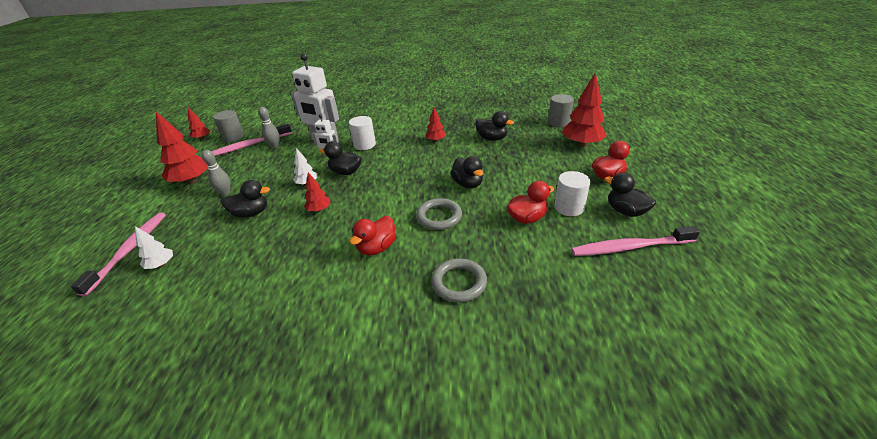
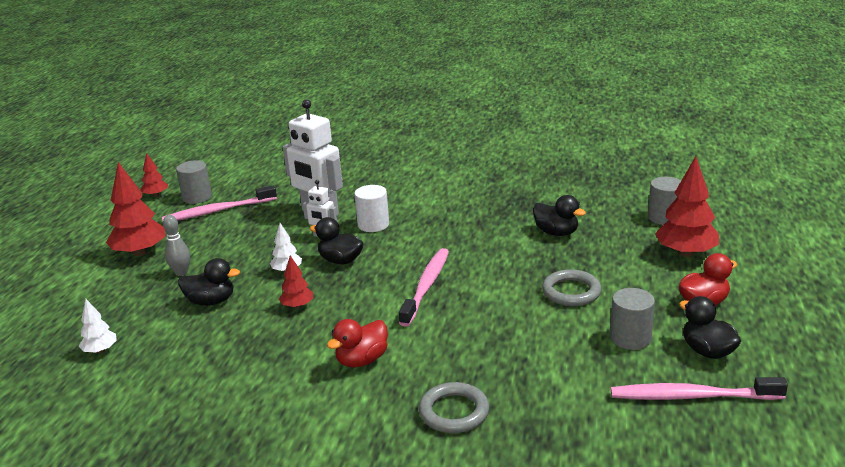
camera: 10 degrees right, 10 degrees down
(129, 250) = (63, 330): pink toothbrush -> pink toothbrush (426, 286)
(275, 146) = (251, 215): grey bowling pin -> none
(436, 140) = (475, 228): red tree -> none
(439, 217) = (451, 331): grey ring -> grey ring (571, 292)
(468, 184) = (502, 293): black duck -> none
(527, 218) = (567, 346): red duck -> none
(569, 207) = (630, 338): white cylinder -> grey cylinder

